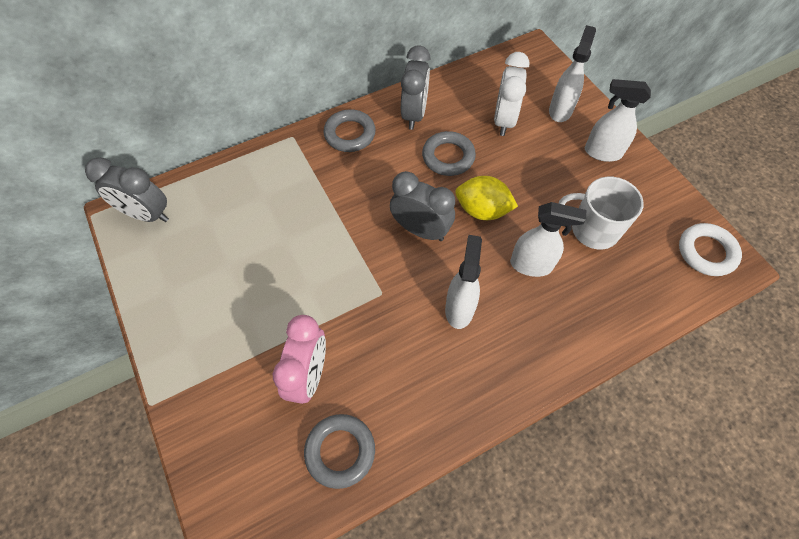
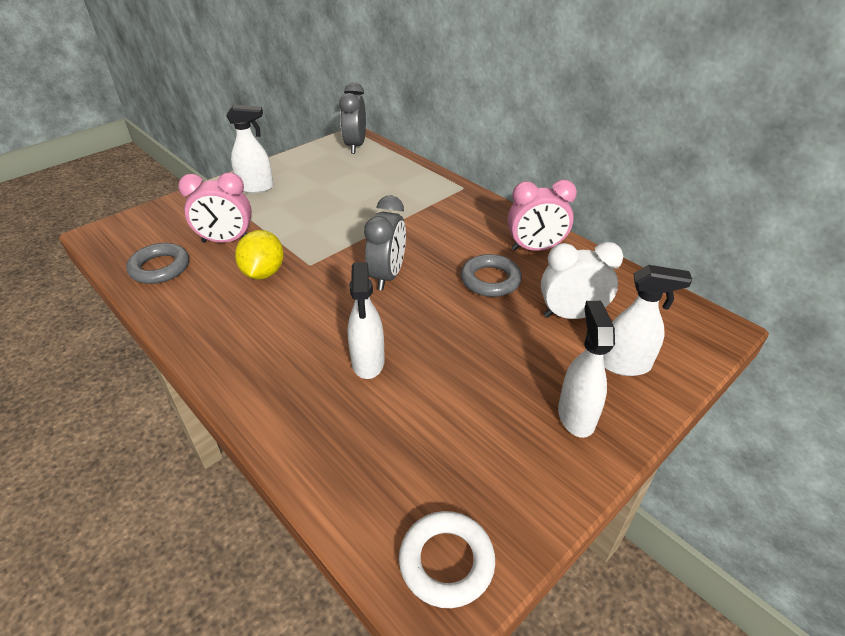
camera: 75 degrees right, 20 degrees down
(350, 134) = (484, 215): grey ring -> none
(414, 114) = (535, 248): grey clock -> pink clock
(459, 308) = (302, 314): white spray bottle -> white spray bottle (256, 188)
(482, 210) = (429, 314): yellow lemon -> yellow lemon (263, 273)
(593, 229) = (438, 415): white mug -> none

